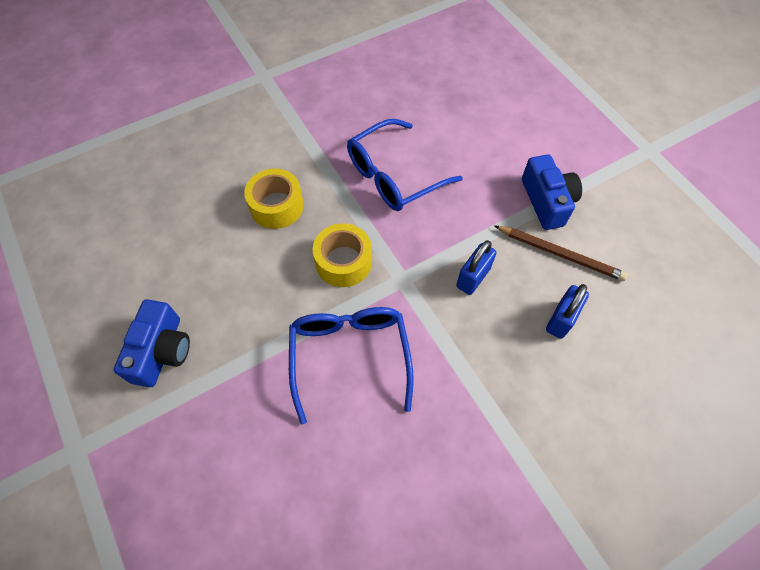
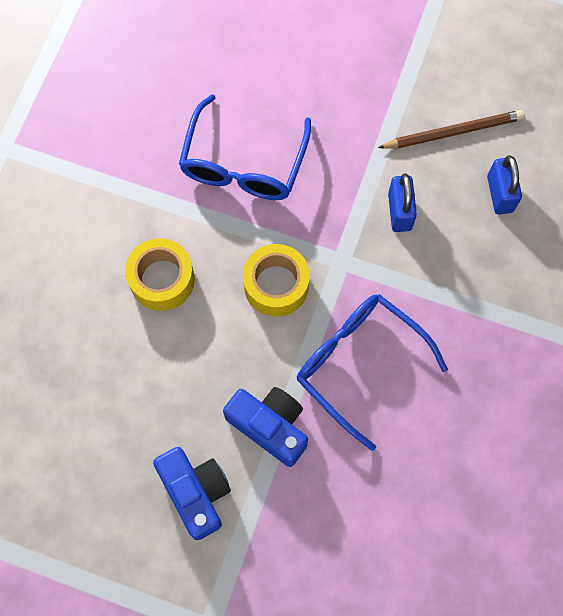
camera: 40 degrees left, 10 degrees up
(547, 201) = (402, 86): blue camera -> blue camera (270, 426)

